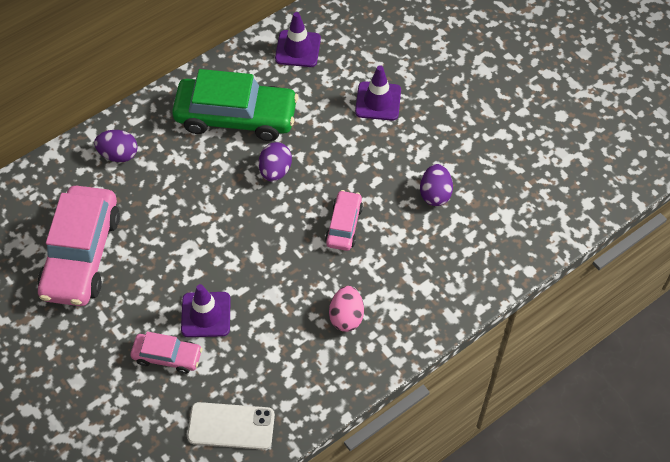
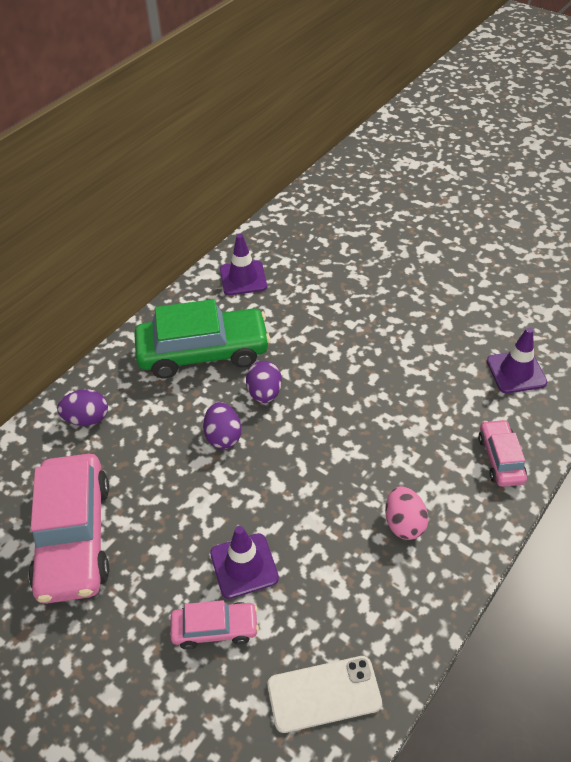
camera: 15 degrees left, 10 degrees down
(344, 225) = (359, 429): pink car -> pink car (500, 459)
(378, 101) = (342, 305): purple traffic cone -> purple traffic cone (516, 372)
(435, 194) = (438, 375): purple egg -> purple egg (223, 436)

